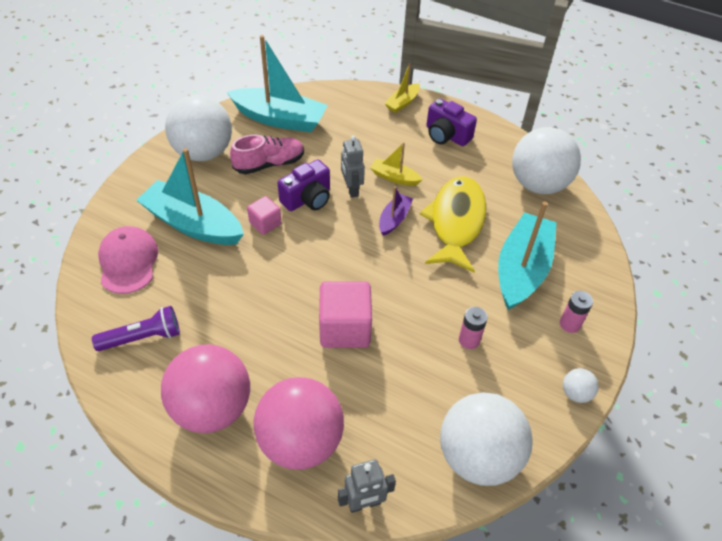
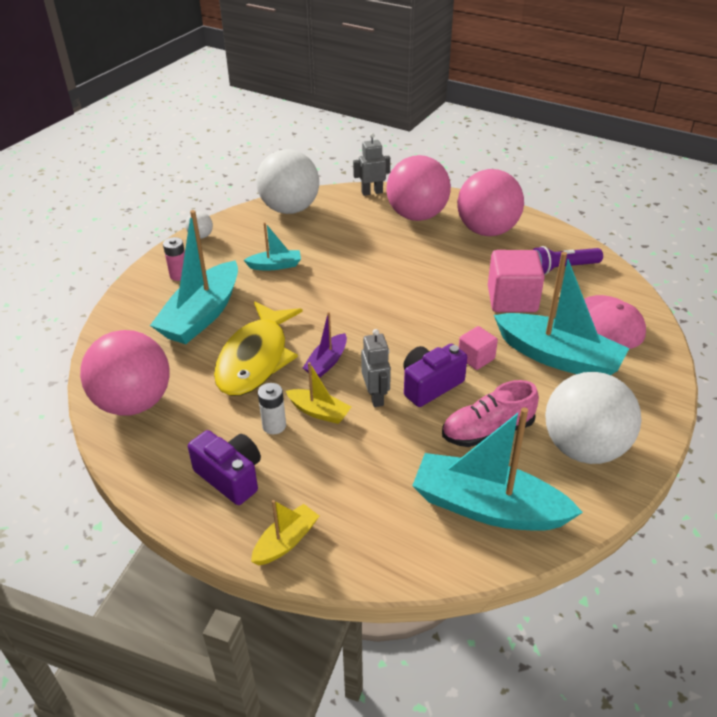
camera: 175 degrees left, 10 degrees down
(345, 328) = (384, 273): pink cube -> pink cube (512, 299)
(426, 167) = (274, 426): none -> white battery
(469, 340) = (275, 265): pink battery -> turquoise boat
(538, 184) = (134, 403): white ball -> pink ball

